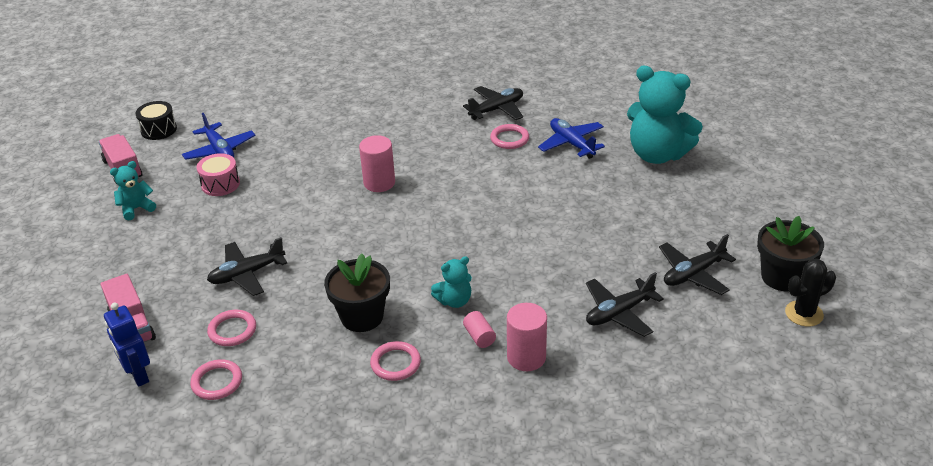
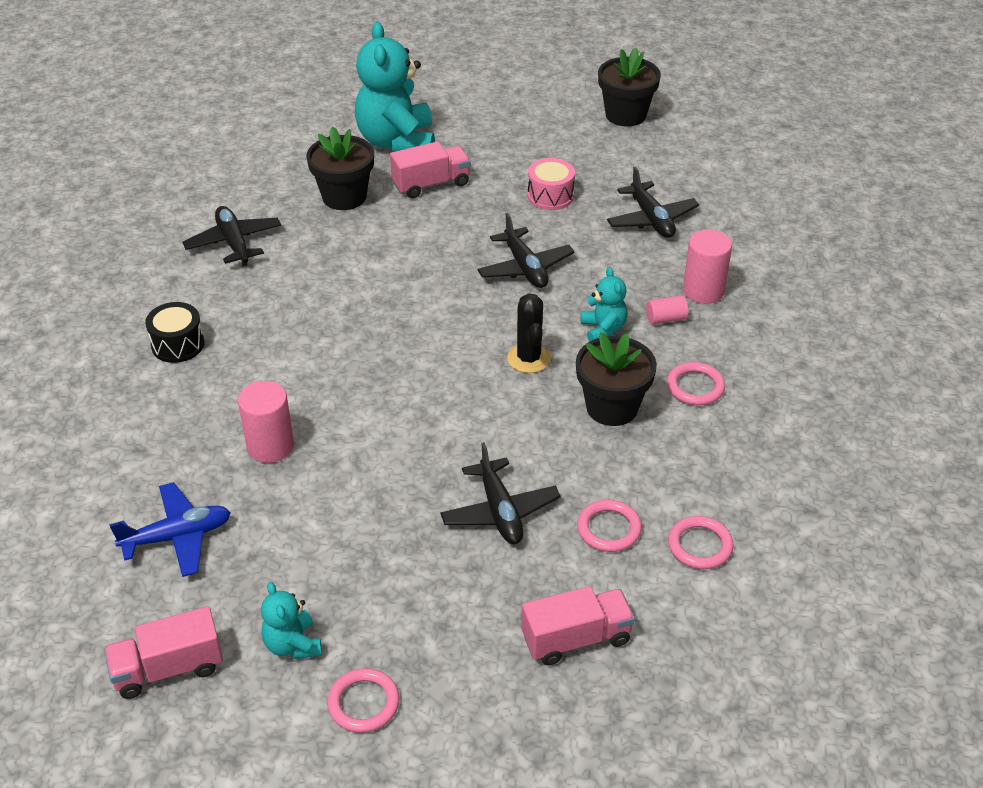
camera: 80 degrees left, 5 degrees up
(138, 375) = (673, 628): blue robot -> none
(159, 129) = (66, 621): black drum -> black drum (178, 344)
(220, 184) = (273, 537): pink drum -> pink drum (550, 196)
(379, 183) = (349, 367): pink cylinder -> pink cylinder (270, 446)
(509, 139) = (308, 242): pink ring -> pink ring (363, 703)
(571, 144) = (344, 197): blue plane -> black flower pot
(609, 181) = (431, 184): none -> pink truck
(657, 154) = (397, 142): turquoise teddy bear -> turquoise teddy bear turned 135 degrees clockwise
(693, 274) = (606, 163): black plane -> black plane (525, 268)
(804, 314) = (678, 116): black cactus -> black cactus (529, 358)

